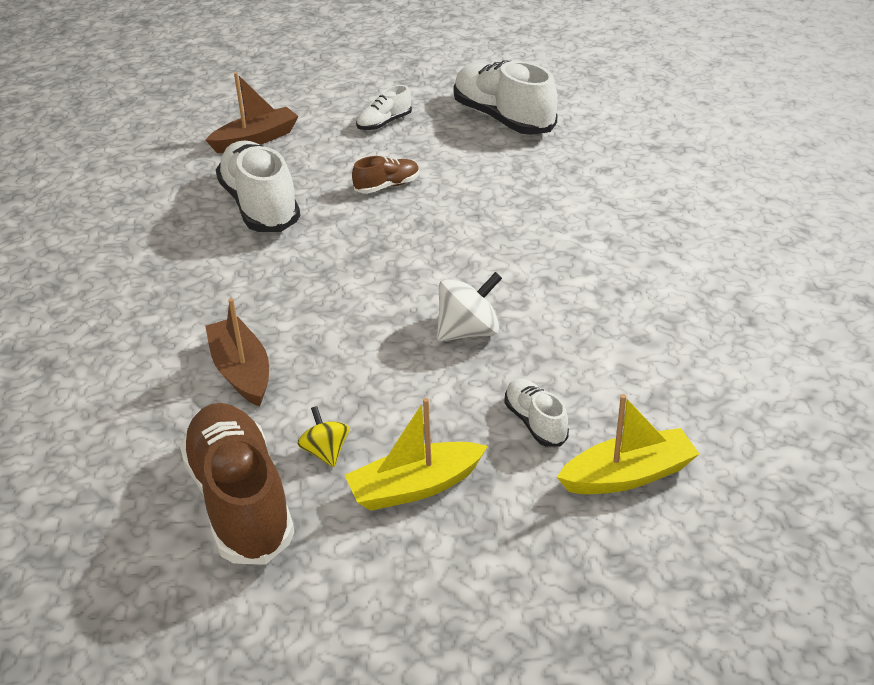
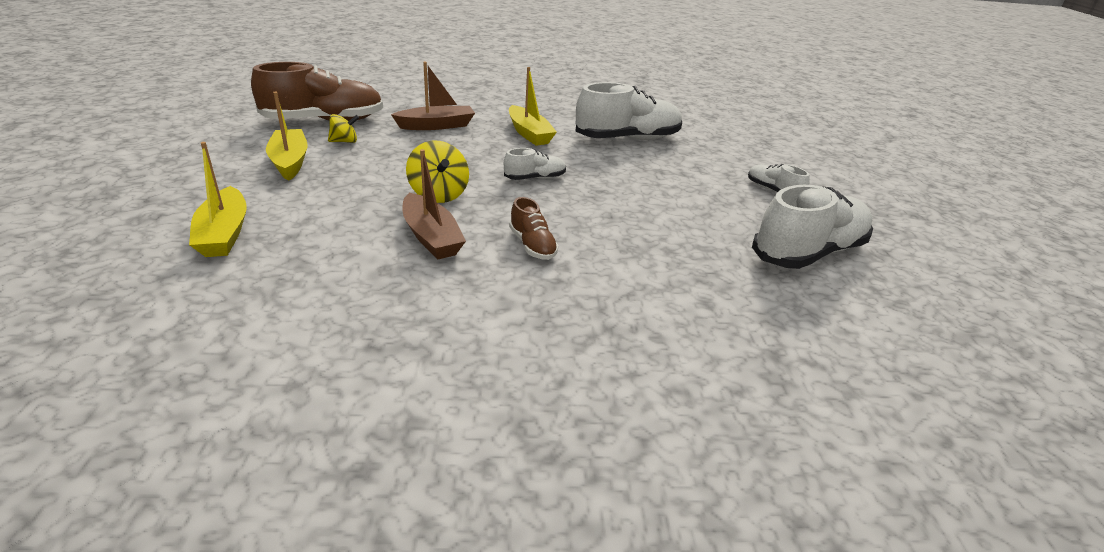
camera: 90 degrees right, 5 degrees down
(256, 139) = (727, 142): brown boat -> brown boat (431, 237)
(257, 283) = (529, 134): none -> yellow boat
(387, 186) = (659, 183): brown shoe -> brown shoe (532, 245)
(468, 332) = (438, 194): white spinning top -> yellow spinning top
(535, 422) = (315, 206): white shoe -> white shoe (535, 178)

